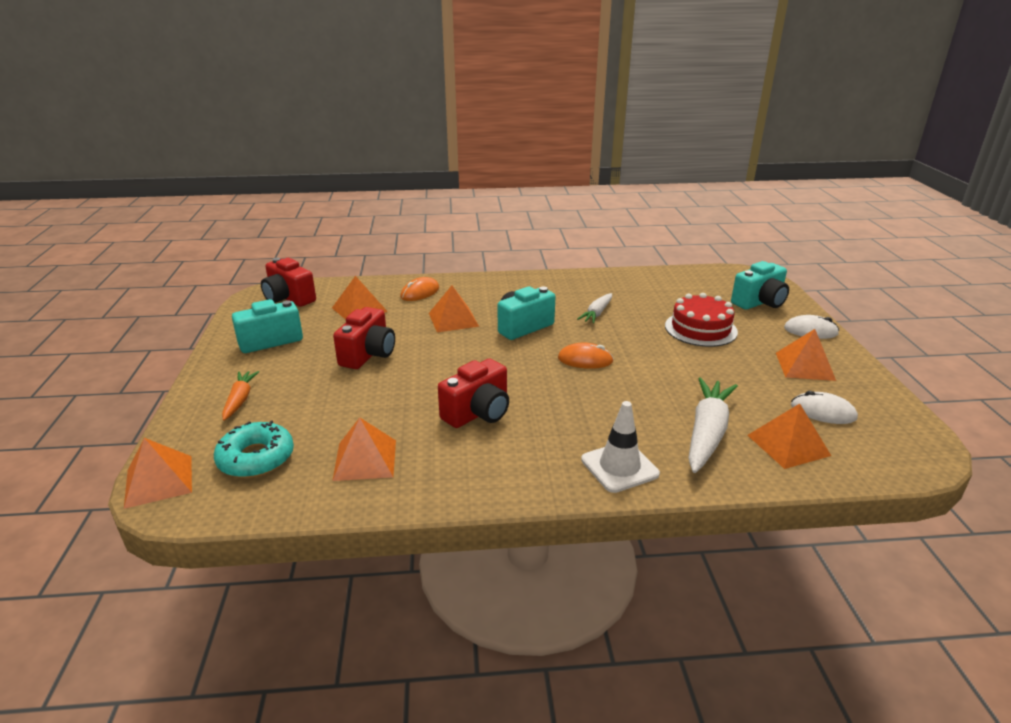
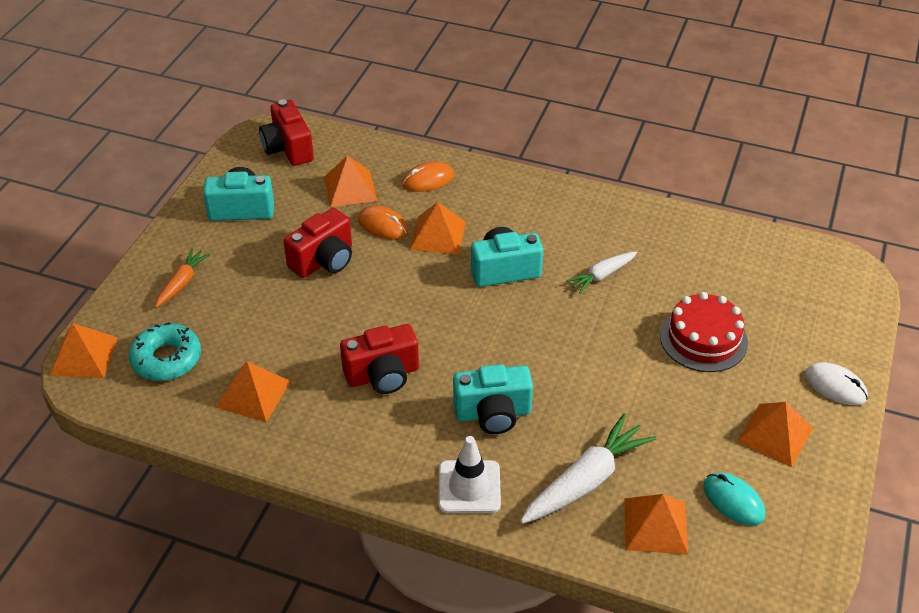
camera: 25 degrees right, 15 degrees up
(585, 360) = (536, 341): orange mouse -> orange mouse (383, 225)
(759, 302) = (815, 320): turquoise camera -> turquoise camera (493, 413)
(823, 412) = (733, 501): white mouse -> turquoise mouse

